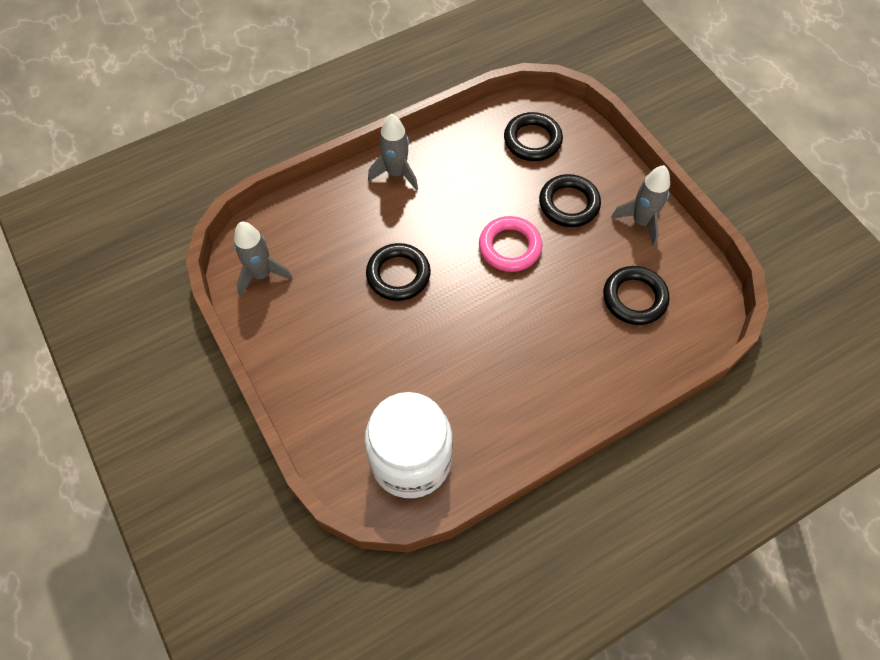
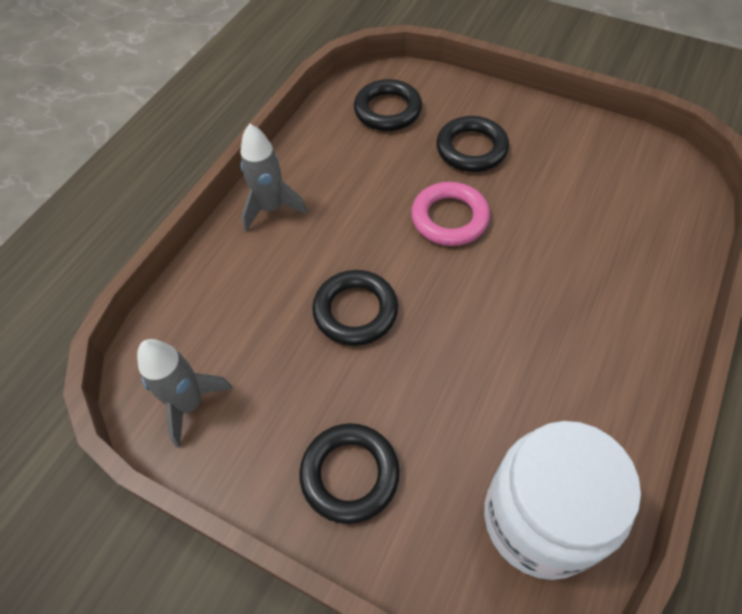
camera: 30 degrees left, 5 degrees down
(634, 298) = (608, 201): black ring -> black ring (350, 474)
(641, 222) = (551, 131): grey rocket -> none

